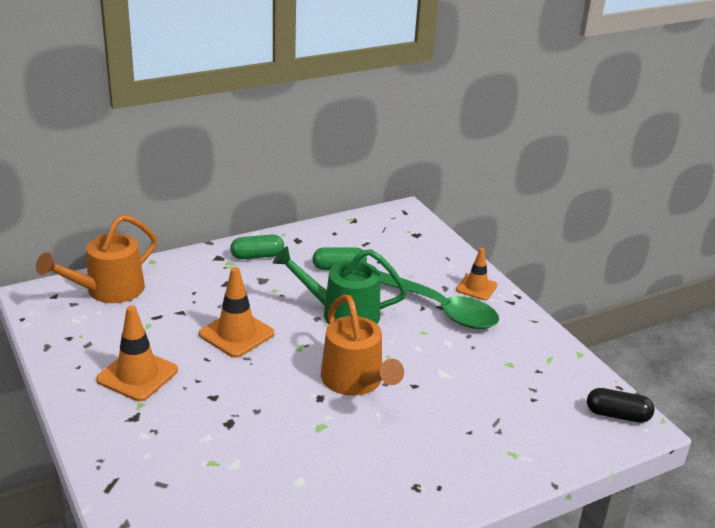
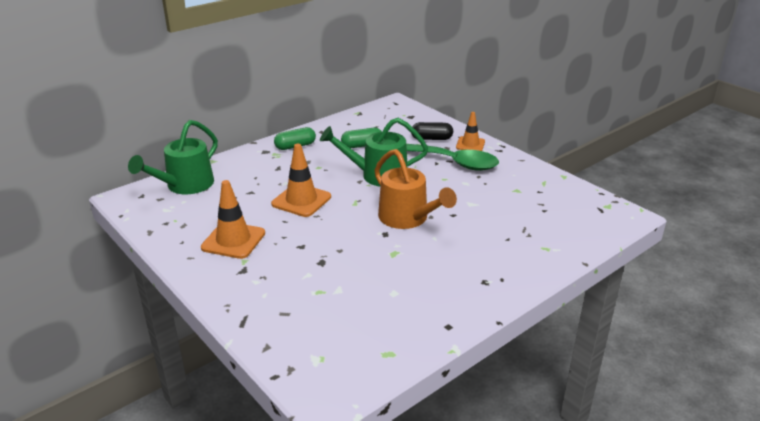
camera: 10 degrees left, 0 degrees up
(108, 291) = (185, 186): orange watering can -> green watering can
(617, 415) = (608, 211): black capsule -> black capsule (431, 139)

